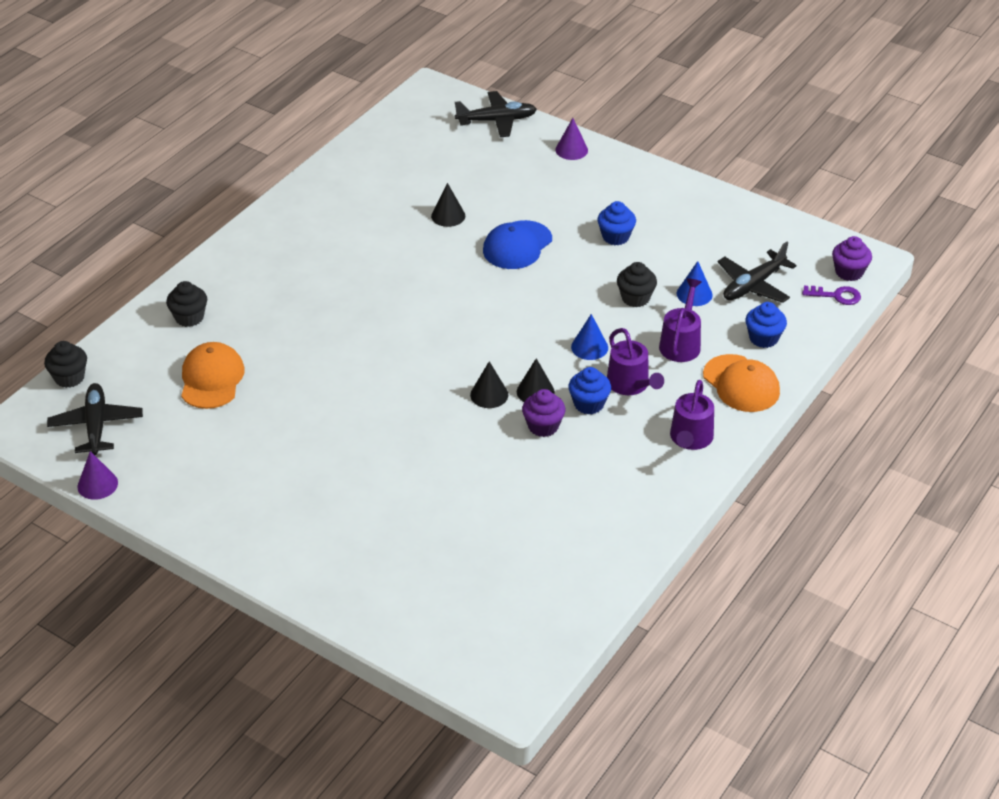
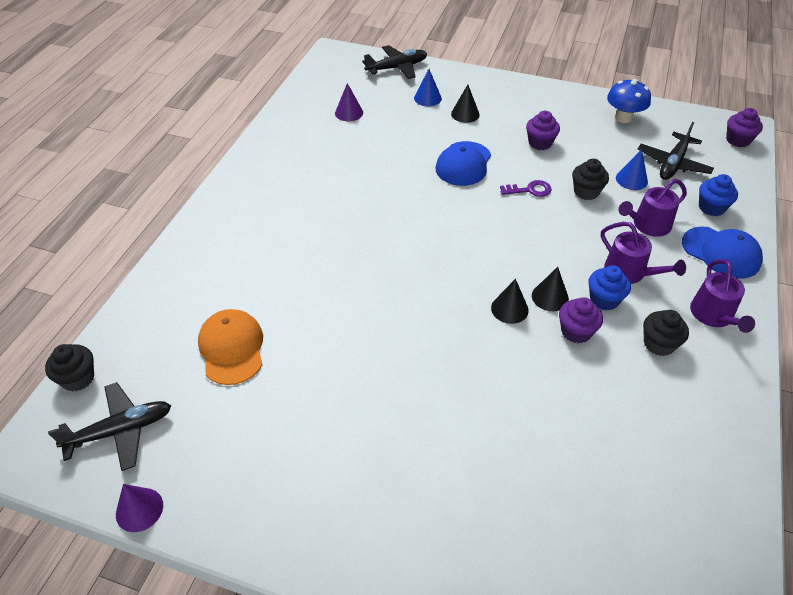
camera: 15 degrees left, 5 degrees up
(96, 425) = (120, 431): black plane -> black plane turned 90 degrees clockwise
(189, 317) = (189, 286): black cupcake -> black cupcake (659, 344)
(448, 216) = (393, 148): black cone -> black cone (465, 114)
(571, 150) = (467, 81): purple cone -> purple cone (349, 113)
(589, 347) = (573, 243): blue cone -> blue cone (427, 98)
(615, 237) = (540, 143): blue cupcake -> purple cupcake
(681, 343) = (648, 225): purple watering can -> purple watering can turned 120 degrees counterclockwise
(731, 224) = (623, 118): none -> blue mushroom
(741, 384) = (721, 252): orange cap -> blue cap
(836, 296) = (742, 161): purple key -> purple key (529, 190)

